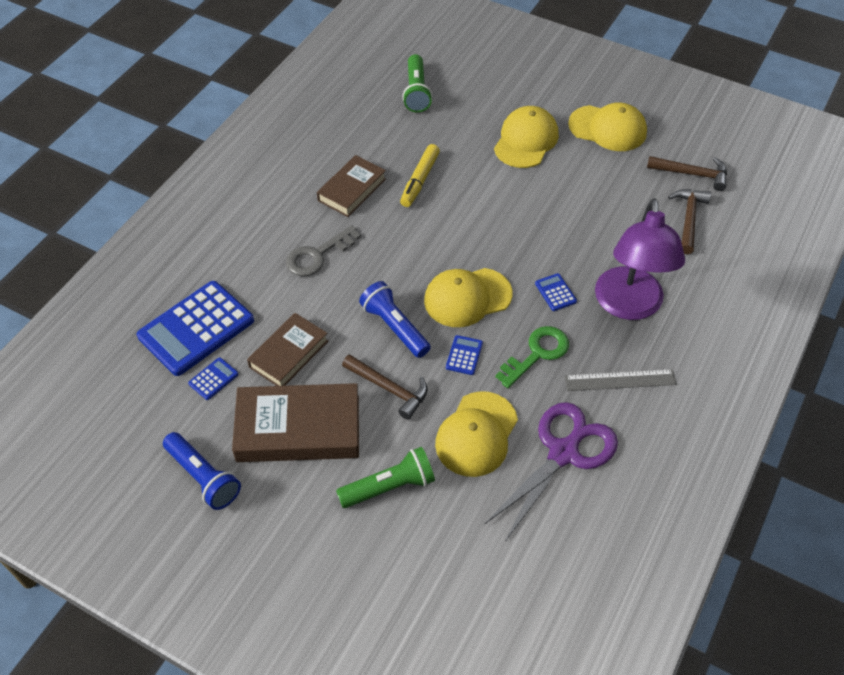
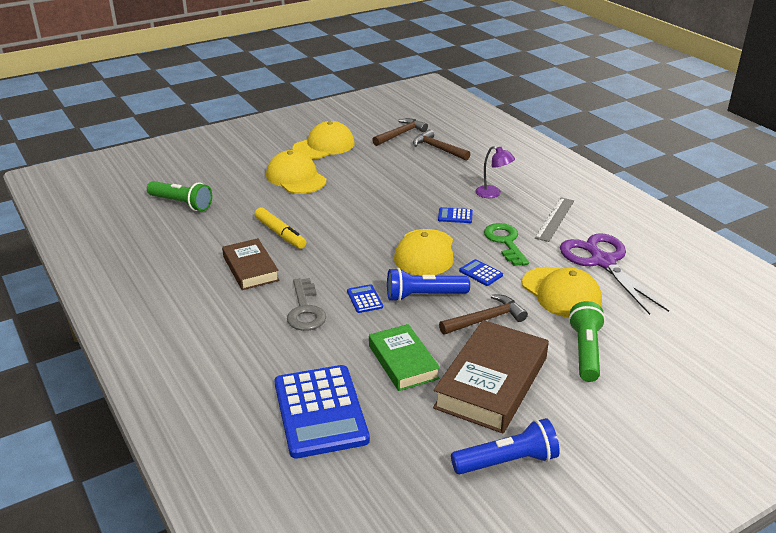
camera: 60 degrees left, 20 degrees down
(213, 379) = (393, 418): blue calculator -> blue calculator (364, 299)
(289, 354) = (403, 362): brown book -> green book
(629, 306) = (493, 194): purple lamp -> purple lamp, size x0.46

